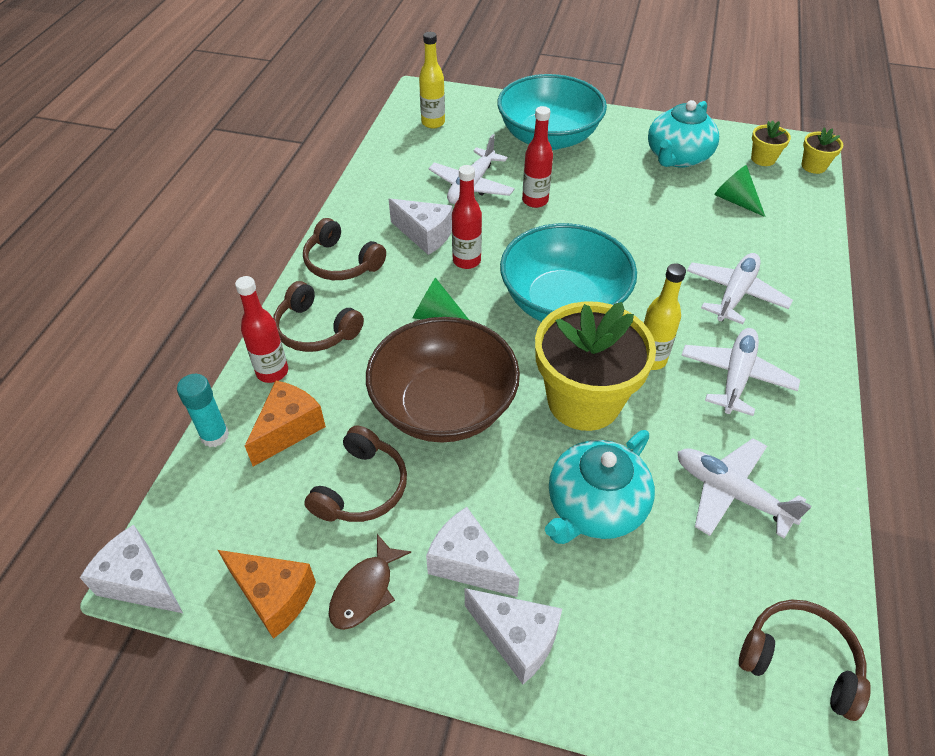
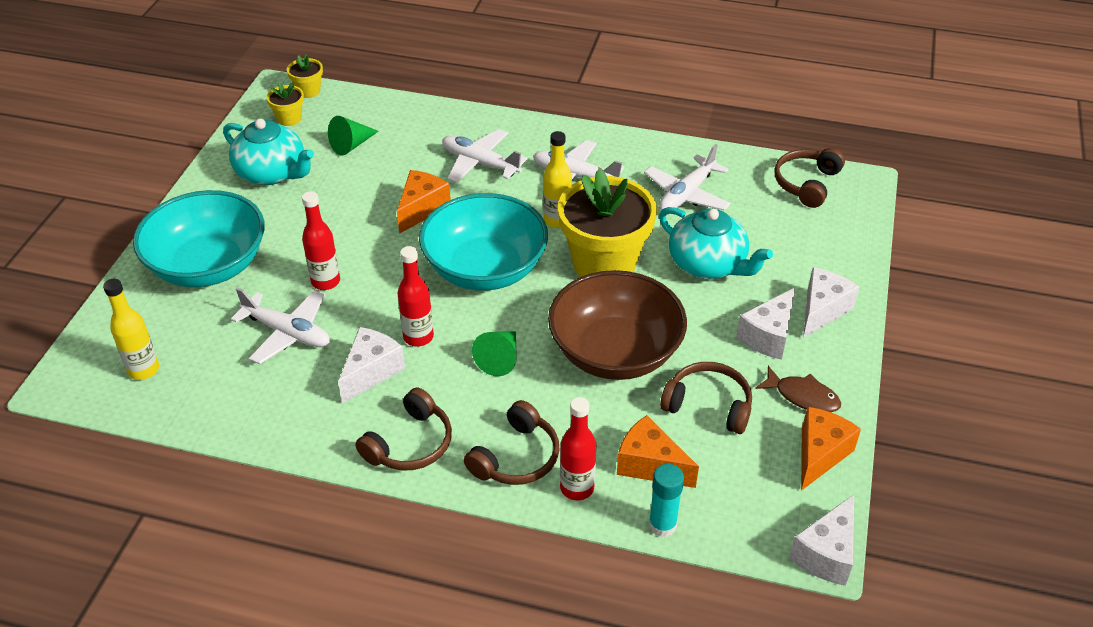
camera: 90 degrees left, 5 degrees down
(647, 254) = (422, 209): none -> orange cheese

